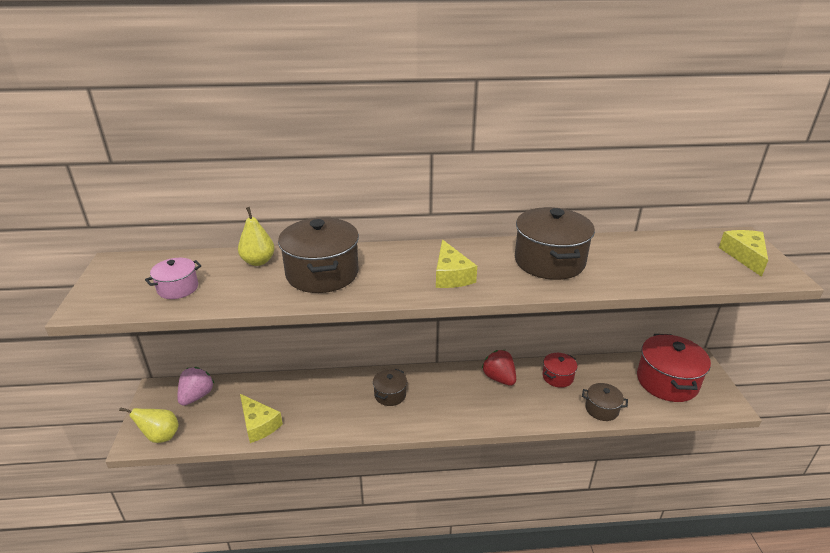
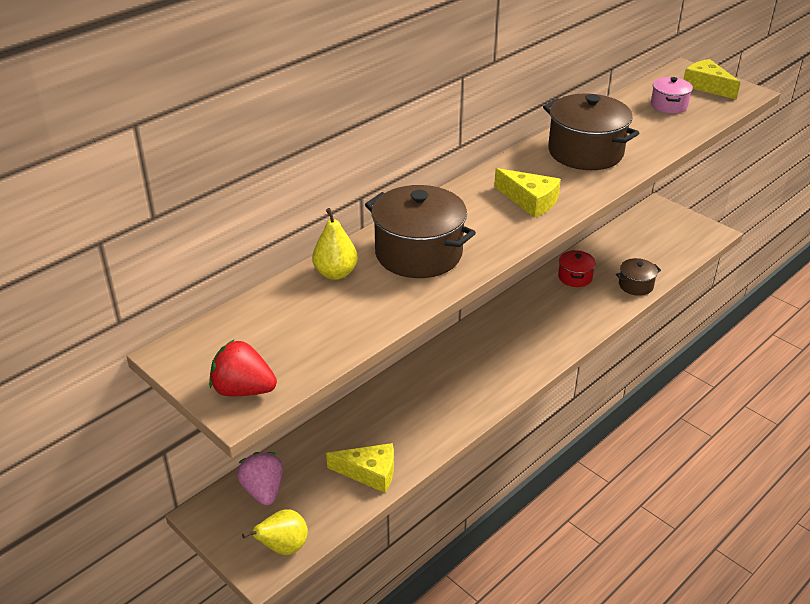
camera: 40 degrees left, 5 degrees up
(178, 288) = (302, 338): pink pot -> pink pot (669, 105)
(390, 395) = (457, 372): brown pot -> none
(499, 378) = (530, 304): red strawberry -> red strawberry (243, 390)
(667, 381) = (656, 236): red pot -> none

